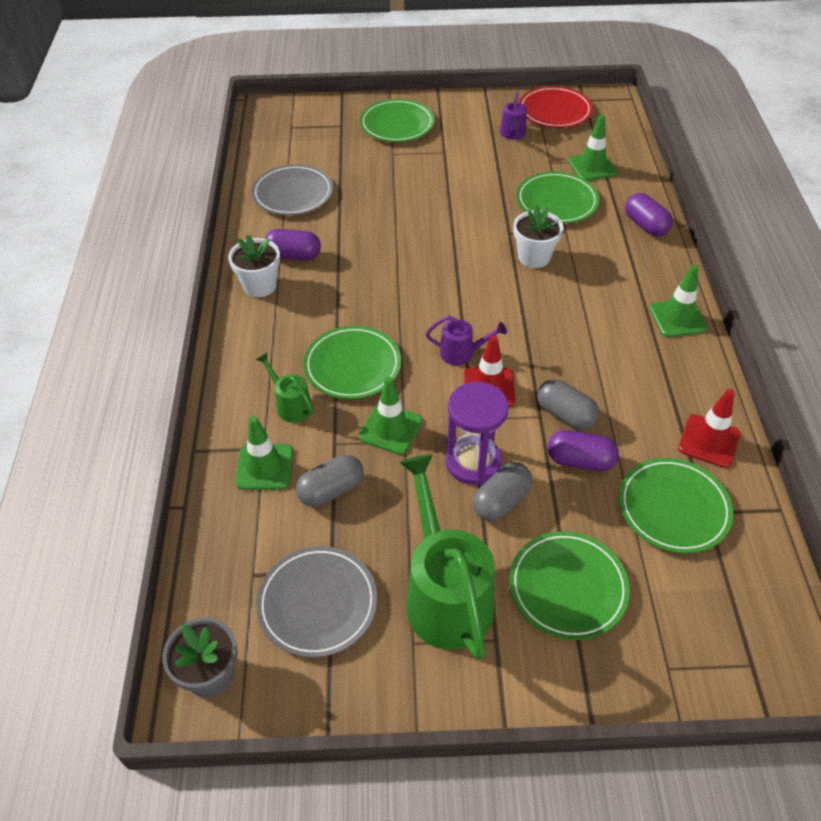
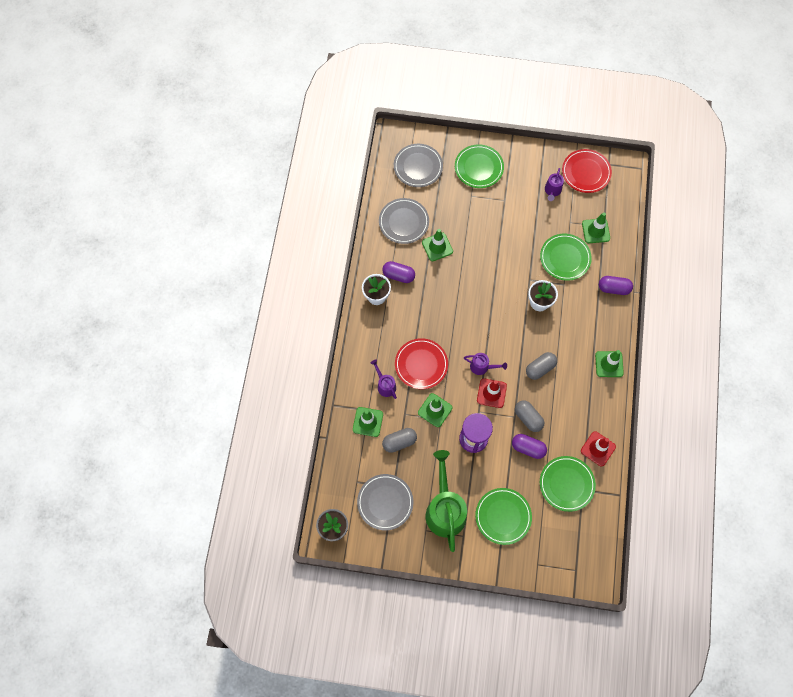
camera: 10 degrees right, 20 degrees up
(290, 405) = (385, 385): green watering can -> purple watering can
(305, 134) = (418, 167): none -> grey plate
(351, 214) = (437, 247): none -> green traffic cone
(352, 366) = (421, 364): green plate -> red plate
(501, 501) = (482, 464): grey capsule -> grey capsule (540, 368)
(645, 225) = (613, 288): purple capsule -> purple capsule turned 60 degrees counterclockwise

